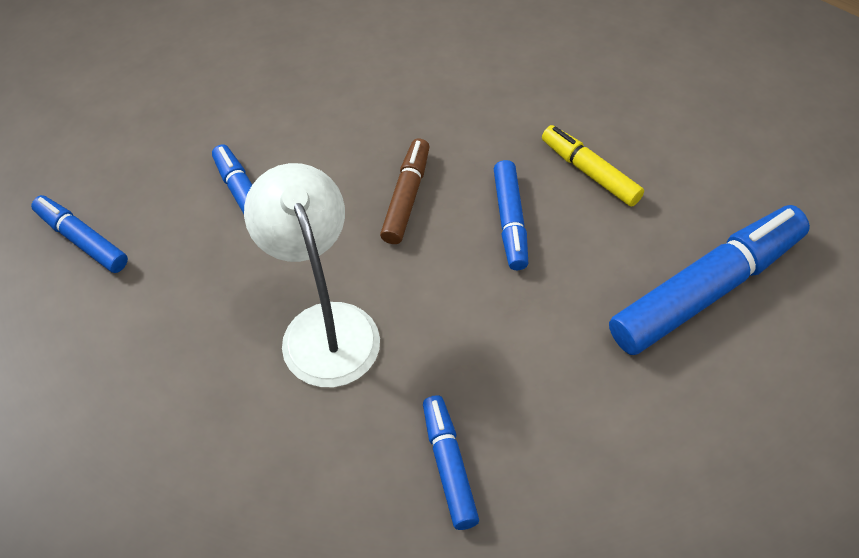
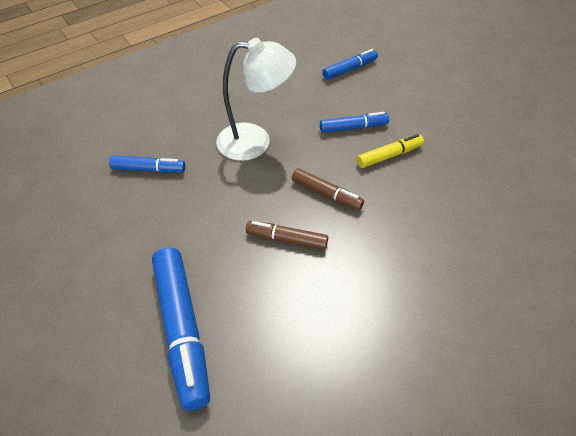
camera: 105 degrees right, 5 degrees down
(511, 221) = (287, 239): blue marker -> brown marker
(591, 172) = (308, 297): yellow marker -> yellow marker (389, 156)

